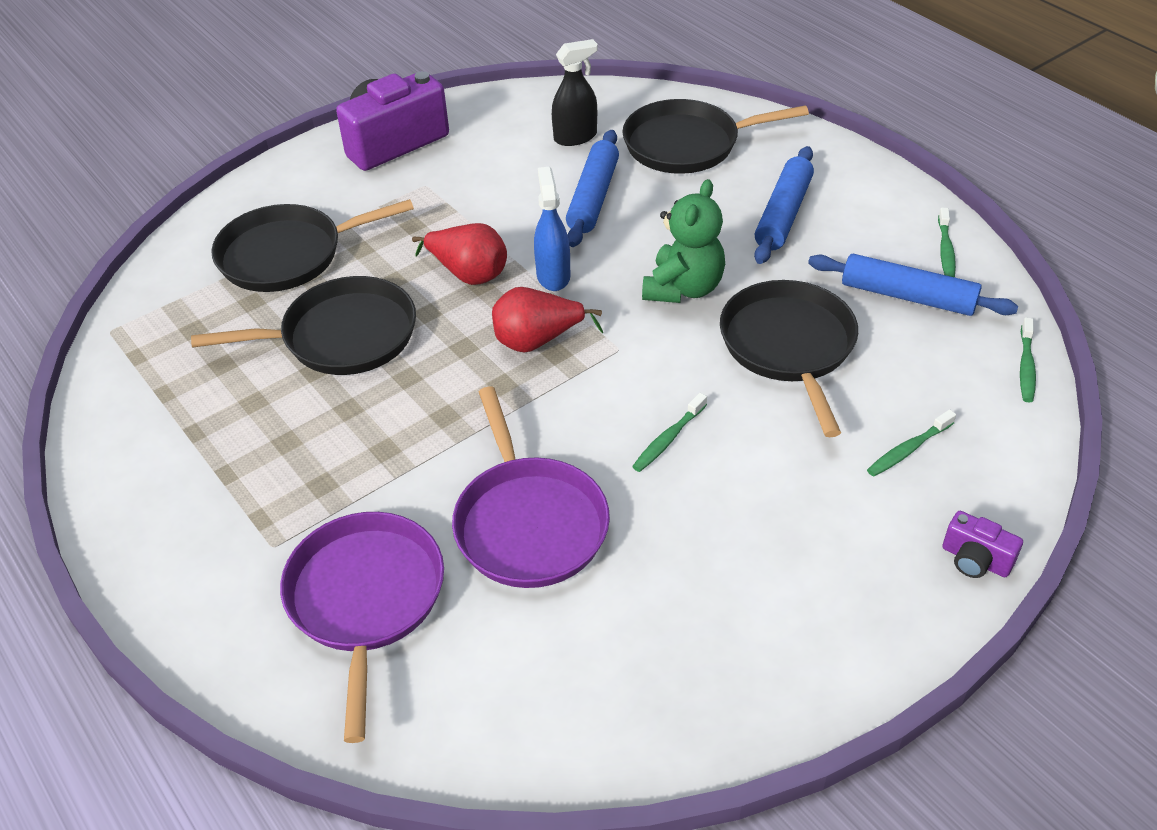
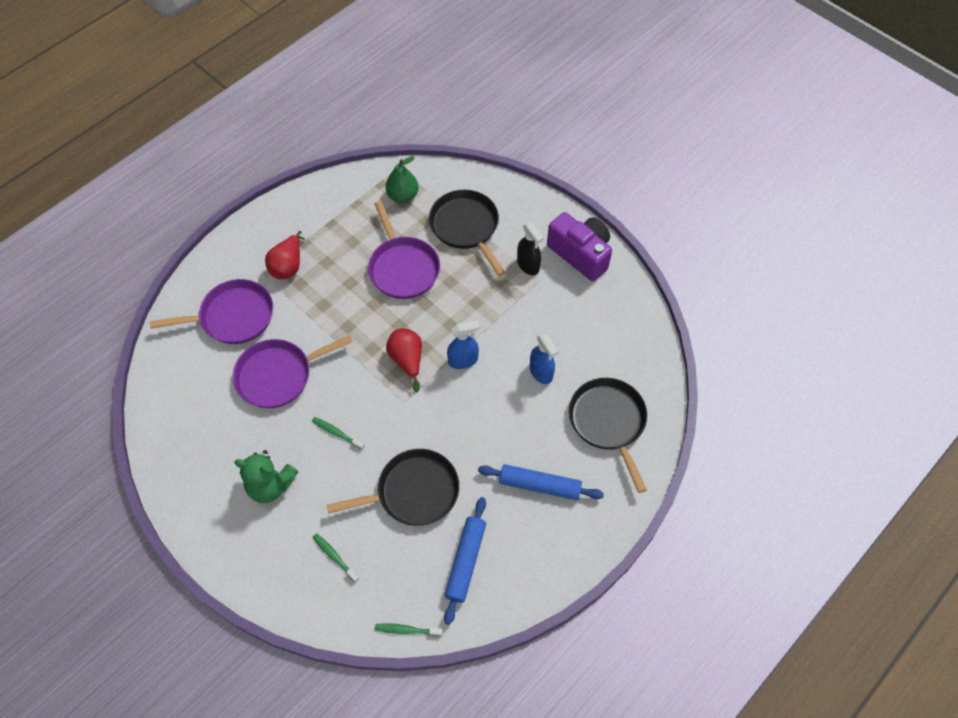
camera: 80 degrees right, 15 degrees up
(179, 328) = (403, 196): none -> green pear
(342, 336) = (403, 268): black pan -> purple pan
(468, 274) = (460, 317): red pear -> red pear (288, 266)
(575, 137) = (604, 354): black spray bottle -> black spray bottle (528, 265)
(593, 197) = (541, 372): blue rolling pin -> blue spray bottle
(683, 288) = (459, 431): green teddy bear -> green teddy bear (270, 485)
(945, 250) = (515, 588): green toothbrush -> none
(975, 560) = (258, 588): purple camera -> none

